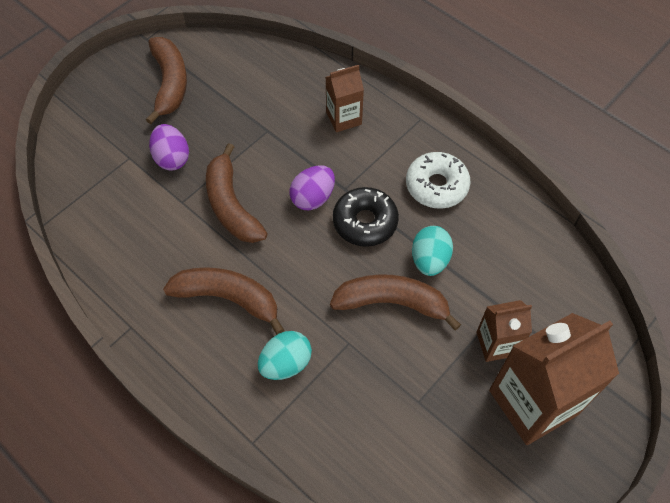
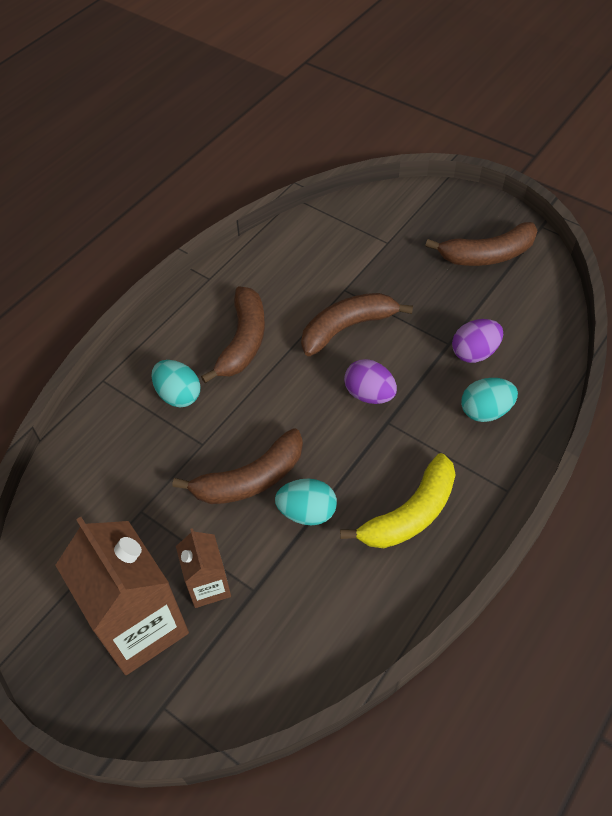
camera: 85 degrees right, 5 degrees down
(172, 158) = (394, 273): purple egg -> purple egg (474, 352)
(343, 118) = (485, 411): brown carton -> turquoise egg
(365, 222) = (346, 445): black donut -> none
(392, 303) = (250, 479): brown banana -> brown banana turned 60 degrees clockwise
(436, 186) = (410, 514): white donut -> yellow banana

